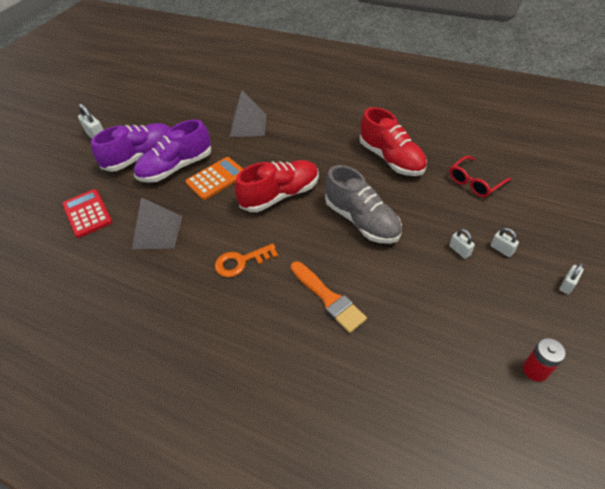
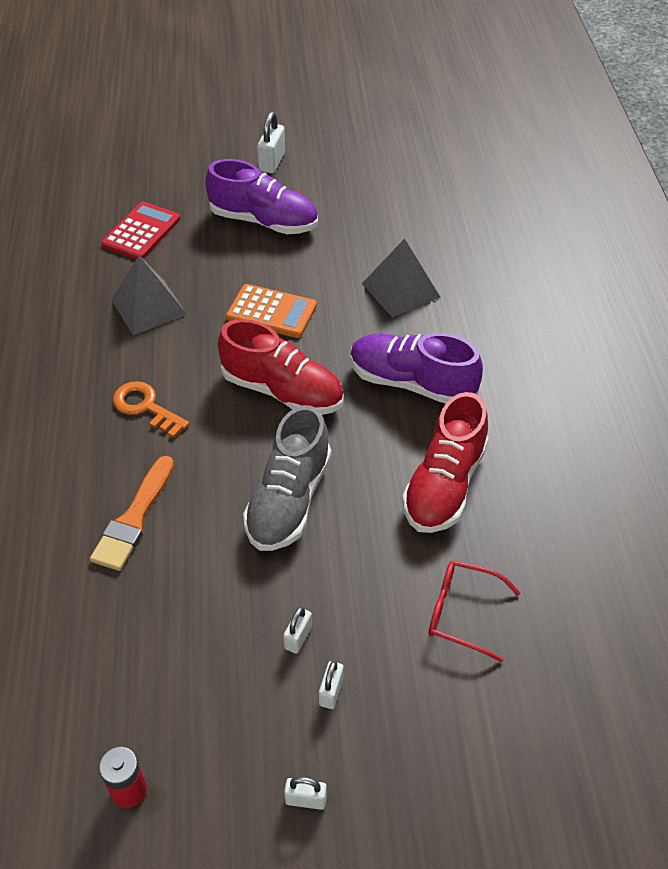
camera: 55 degrees right, 0 degrees up
(176, 168) = (266, 264): purple shoe -> purple shoe (411, 383)

